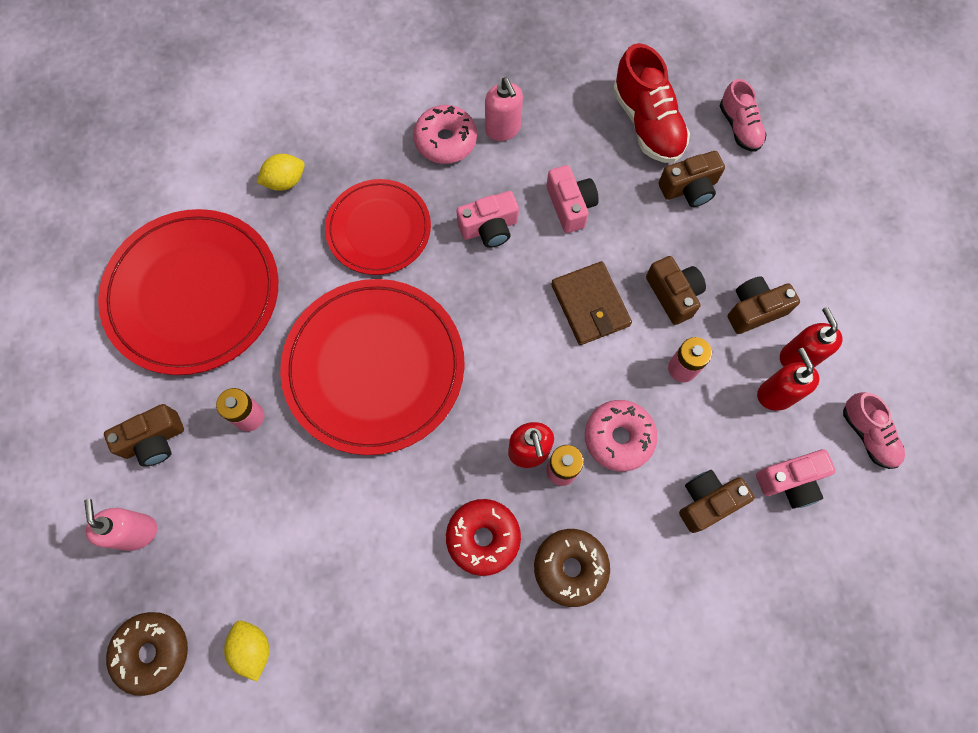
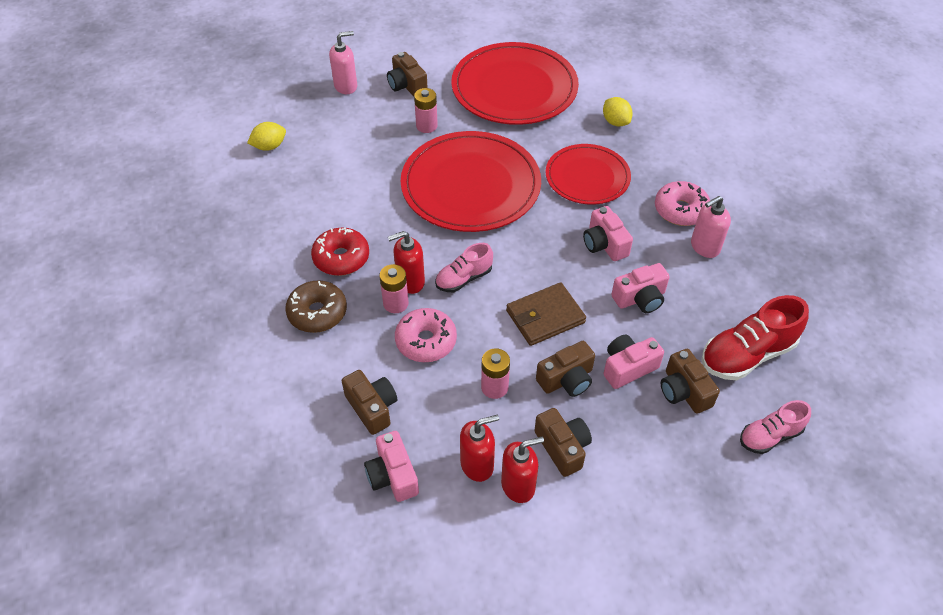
camera: 85 degrees right, 20 degrees down
(153, 652) = (271, 103): brown donut -> none
(660, 233) = (628, 367): none -> pink camera
(868, 435) = (443, 549): pink shoe -> pink shoe (463, 278)

